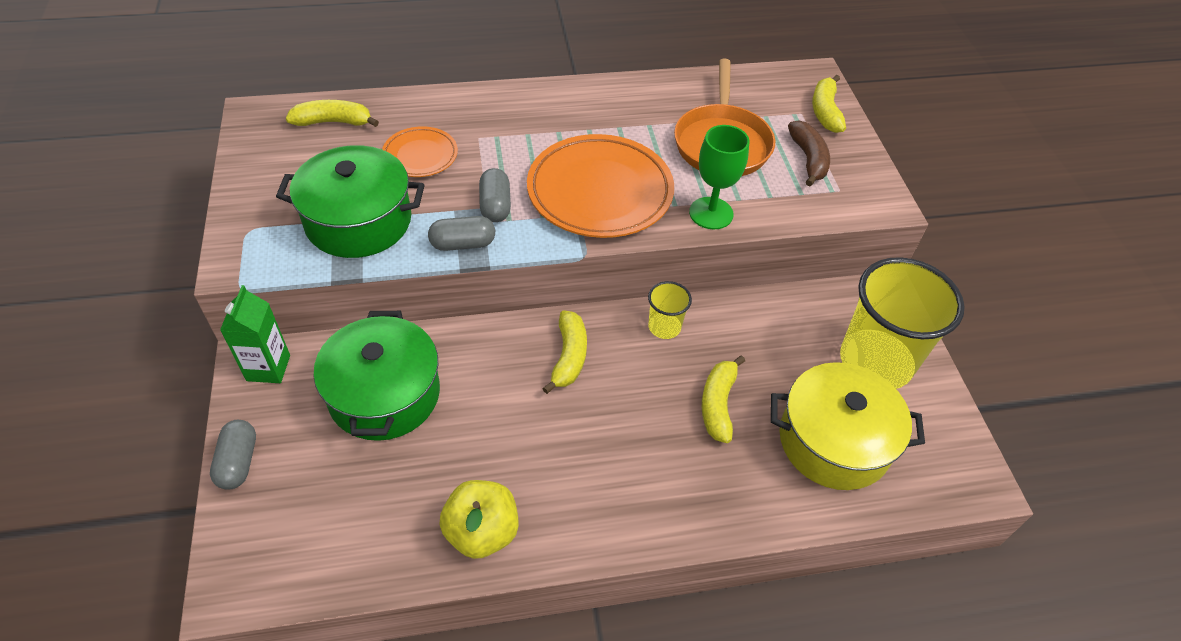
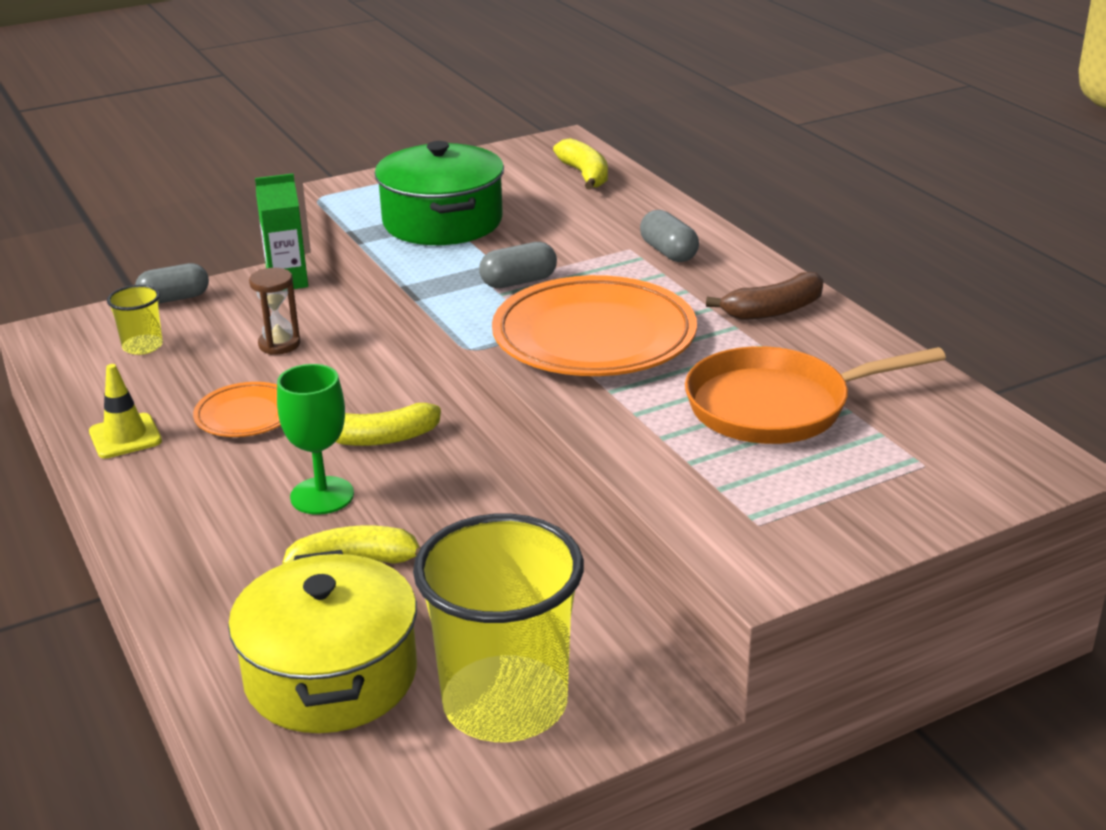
camera: 75 degrees right, 20 degrees down
(384, 394) = (279, 344): green pot -> brown hourglass
(420, 155) = (569, 226): orange plate -> orange plate (246, 415)
(463, 244) = (444, 278): grey capsule -> grey capsule (668, 252)
(482, 532) = (125, 436): yellow apple -> yellow traffic cone
(664, 327) = (468, 497): yellow cup -> yellow cup (142, 346)
(711, 213) = (614, 420): green goblet -> green goblet (322, 496)
(808, 159) = (810, 485): brown banana -> brown banana (773, 310)
(825, 111) = (955, 487): yellow banana -> none

